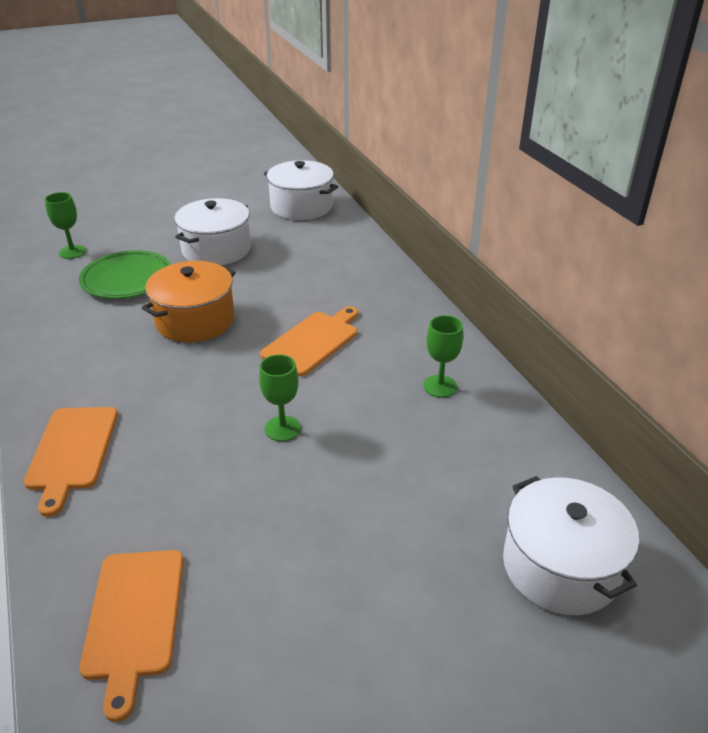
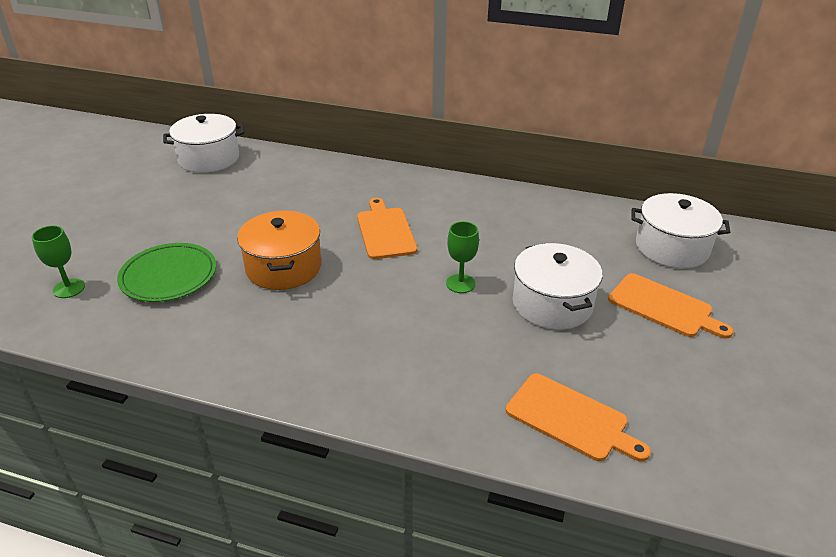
camera: 50 degrees left, 0 degrees up
(72, 452) = (367, 389): orange cutting board -> orange cutting board (663, 307)
(216, 249) = (201, 218): white pot -> white pot (552, 304)
(440, 386) = (494, 210): green goblet -> none

